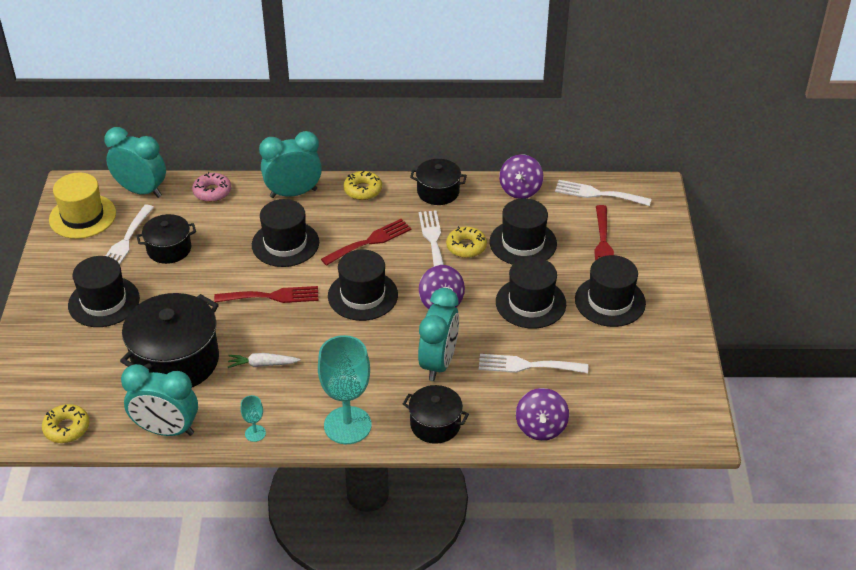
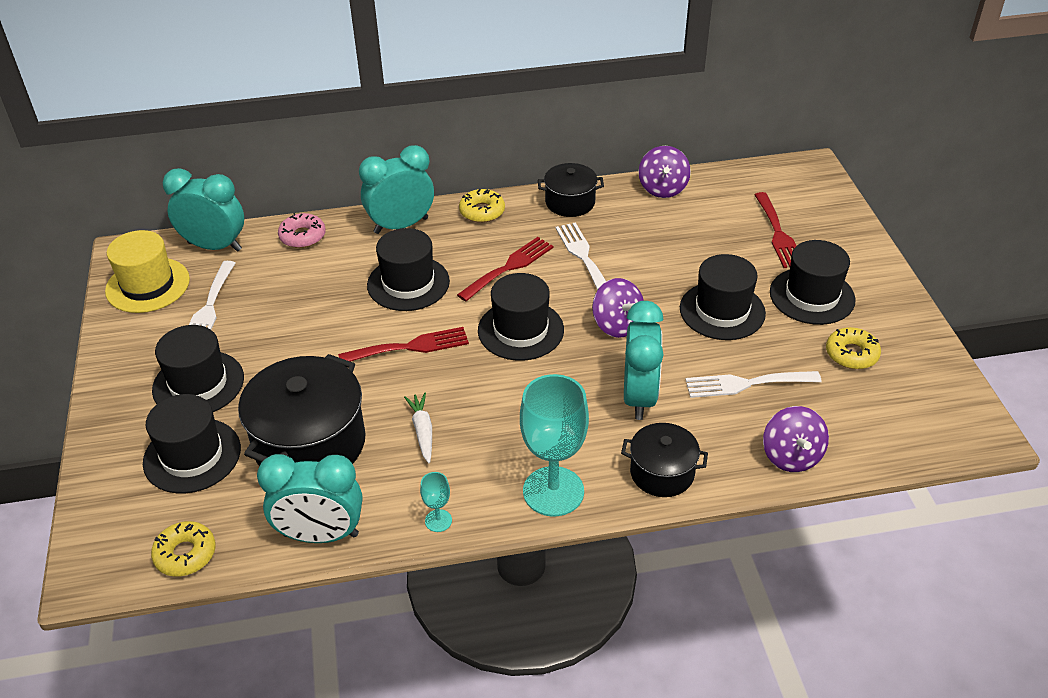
camera: 10 degrees left, 0 degrees up
(169, 249) = (266, 309): black pot -> none
(262, 364) = (422, 431): white carrot -> white carrot turned 90 degrees clockwise
(466, 247) = (624, 258): yellow donut -> yellow donut (851, 354)
(523, 243) = (687, 245): black hat -> black hat (192, 455)
(597, 194) = (750, 181): white fork -> none

